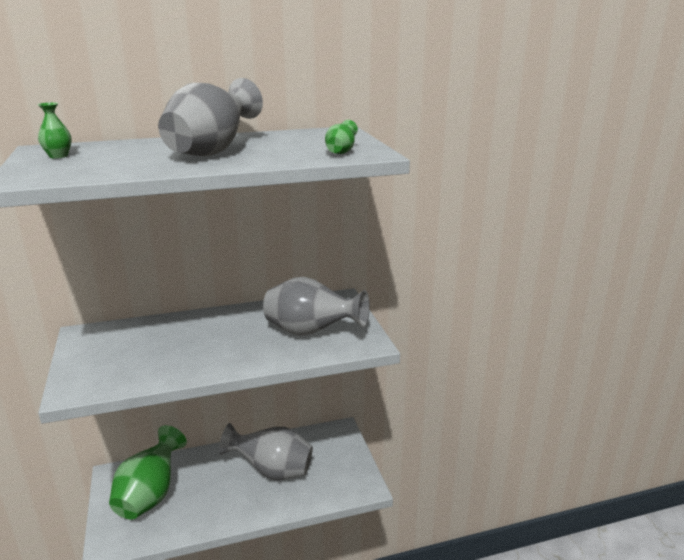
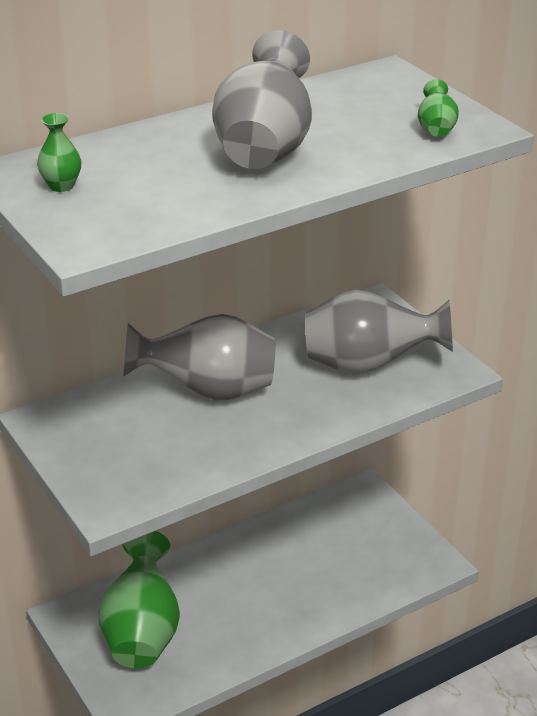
camera: 15 degrees left, 10 degrees up
(272, 471) = (296, 566): grey vase -> grey vase (208, 391)

